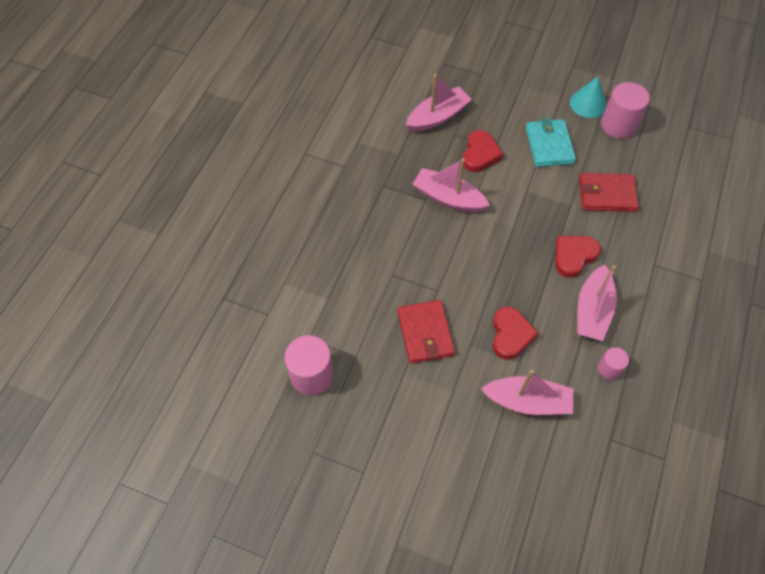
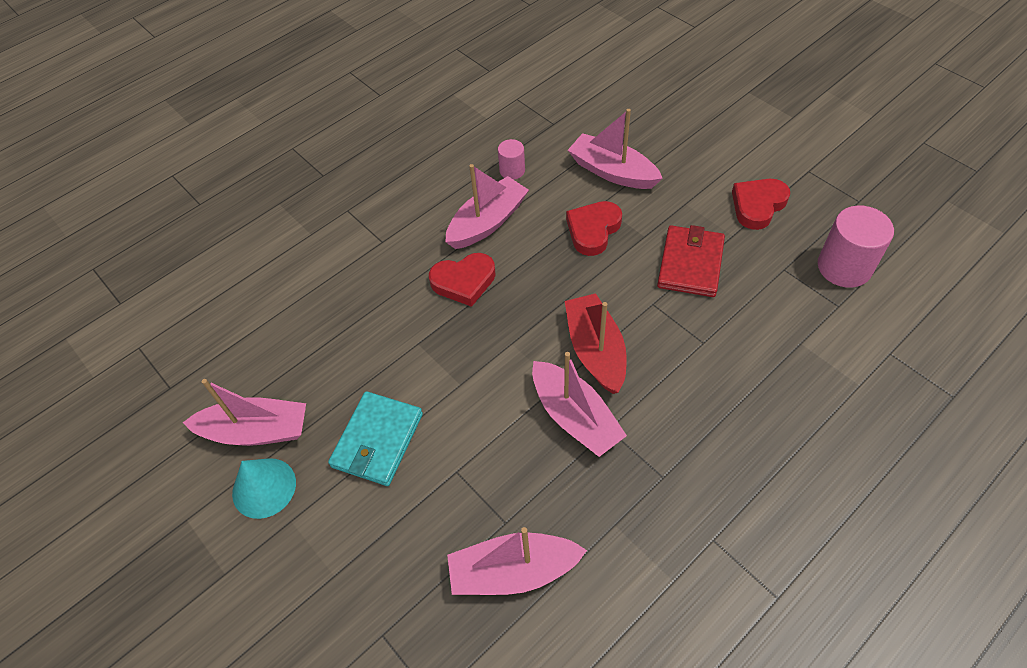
camera: 150 degrees left, 5 degrees down
(458, 242) = (595, 350): none -> red boat
(480, 154) = (487, 468): red heart -> red heart (757, 205)
(606, 194) = (362, 338): red wallet -> none
(618, 125) = (256, 431): pink cylinder -> pink boat

